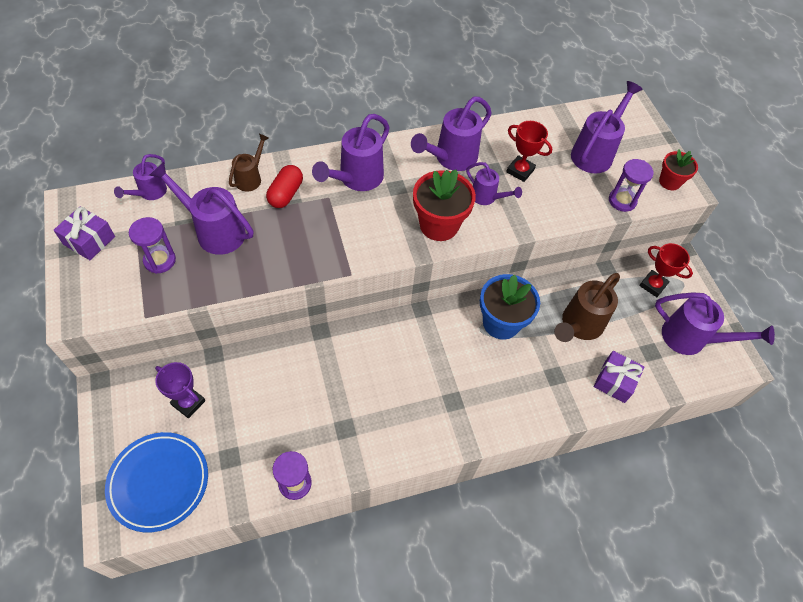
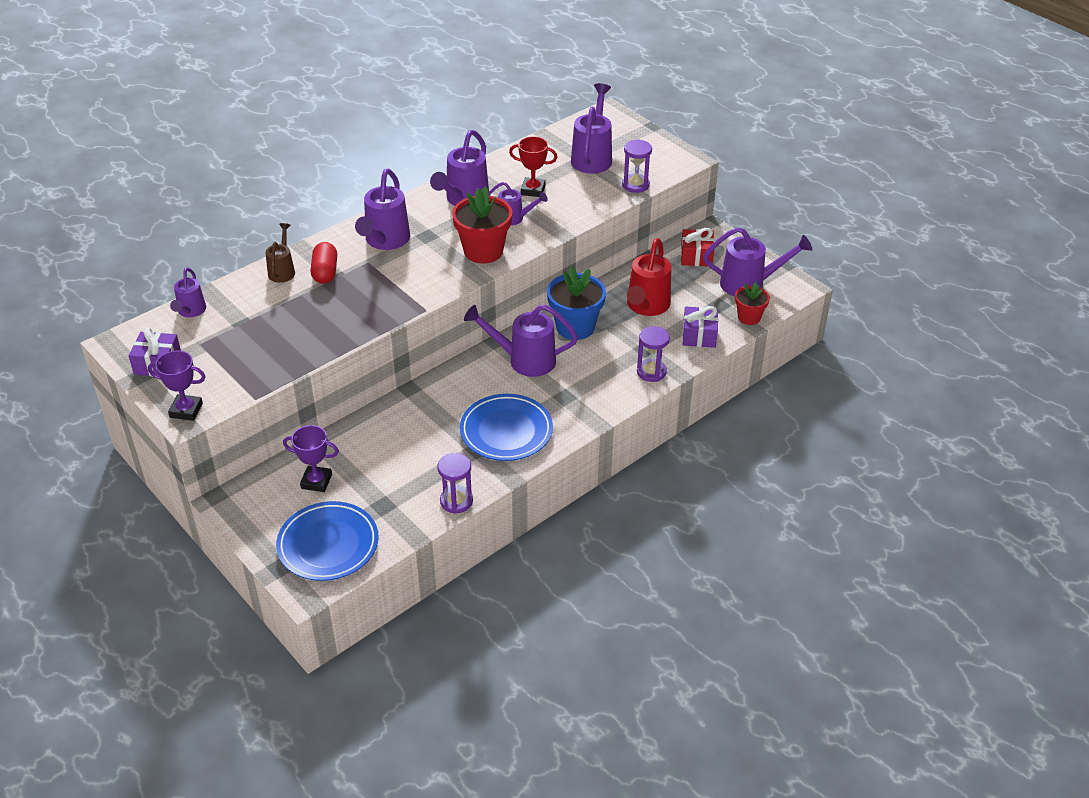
camera: 20 degrees left, 15 degrees down
(80, 305) = (186, 410): none -> purple trophy
(160, 260) = (239, 356): purple hourglass -> purple hourglass (651, 372)
(214, 231) = (276, 319): purple watering can -> purple watering can (524, 360)
(380, 419) = (506, 431): none -> blue plate
(579, 325) = (646, 306): brown watering can -> red watering can
(653, 285) = (696, 256): red trophy -> red gift
(669, 182) = (669, 159): red flower pot -> red flower pot (749, 317)

